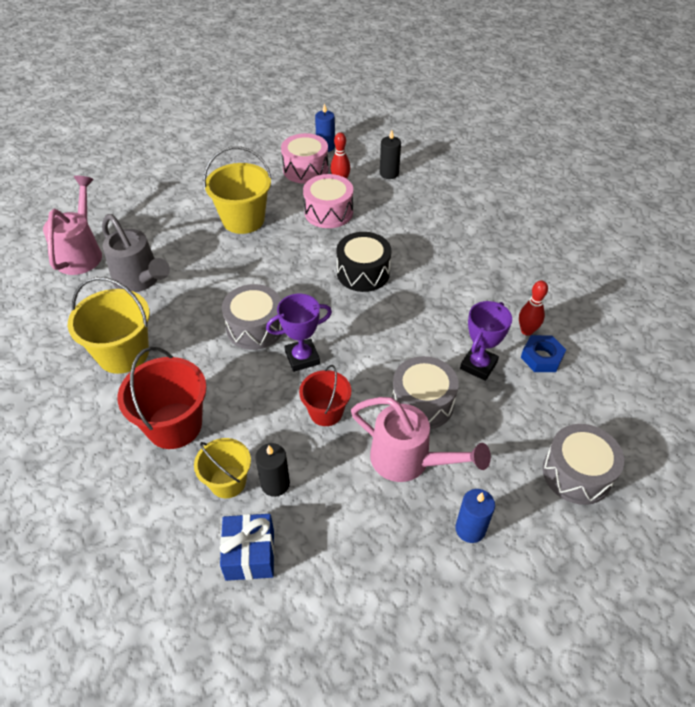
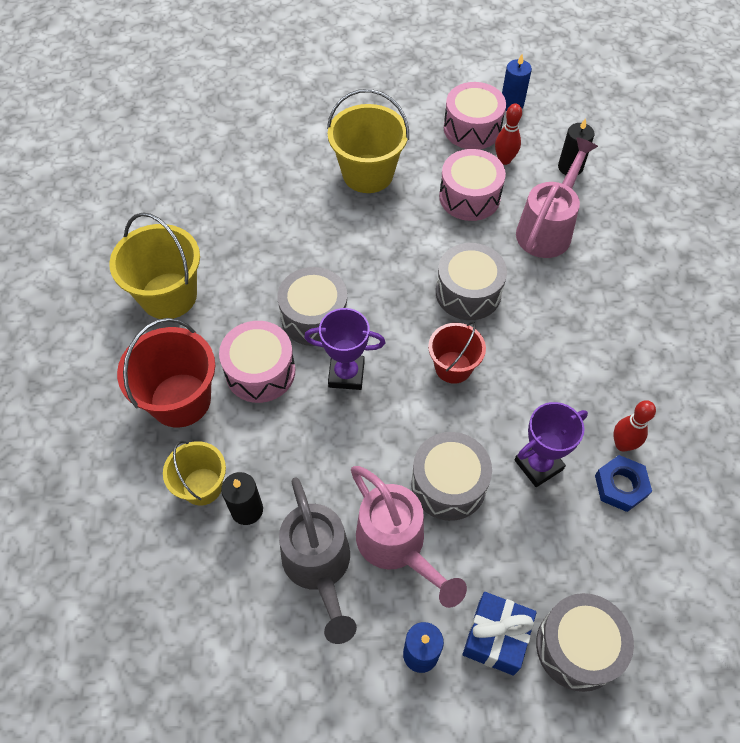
camera: 25 degrees right, 10 degrees up
(81, 253) = (180, 157): pink watering can -> pink watering can (547, 229)
(140, 280) = (224, 212): grey watering can -> grey watering can (319, 566)
(231, 380) = (260, 371): none -> pink drum
(250, 554) = (186, 575): blue gift -> blue gift (496, 637)
(326, 412) = (339, 450): red bucket -> red bucket (453, 367)
(363, 272) = (468, 292): black drum -> grey drum

